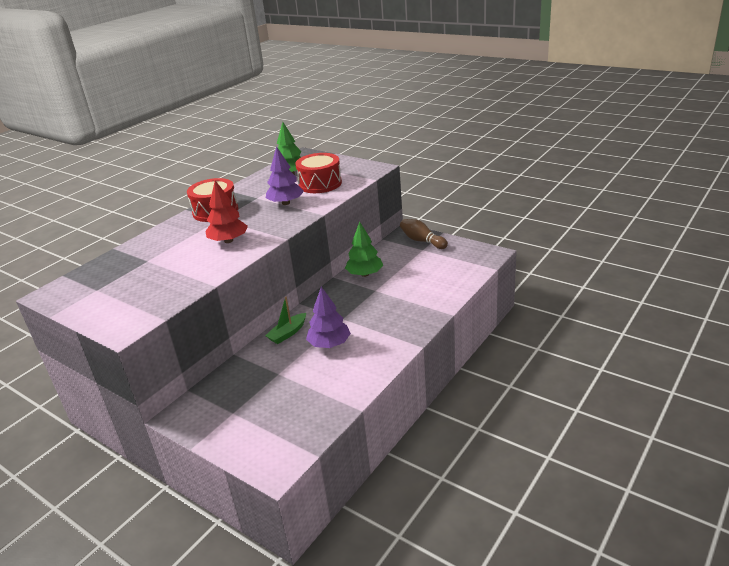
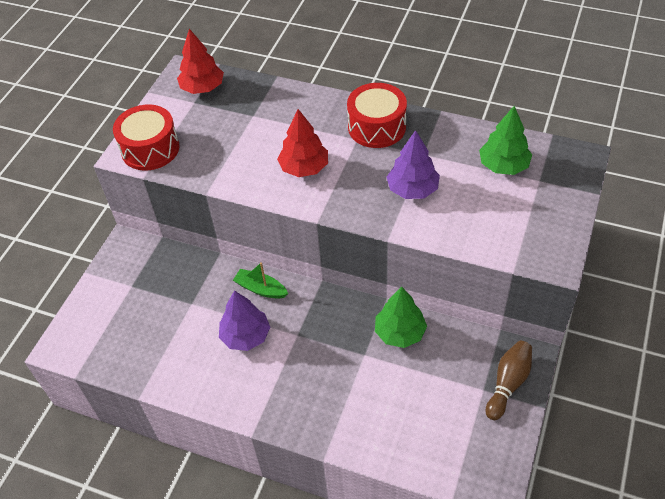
camera: 75 degrees right, 20 degrees up
(83, 284) = (202, 88): none -> red tree
(320, 184) = (481, 208): red drum -> red drum (150, 149)

